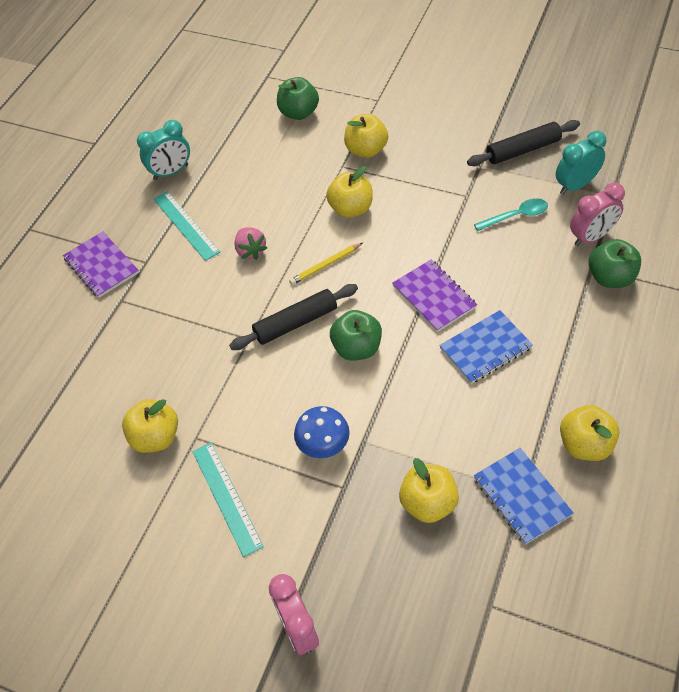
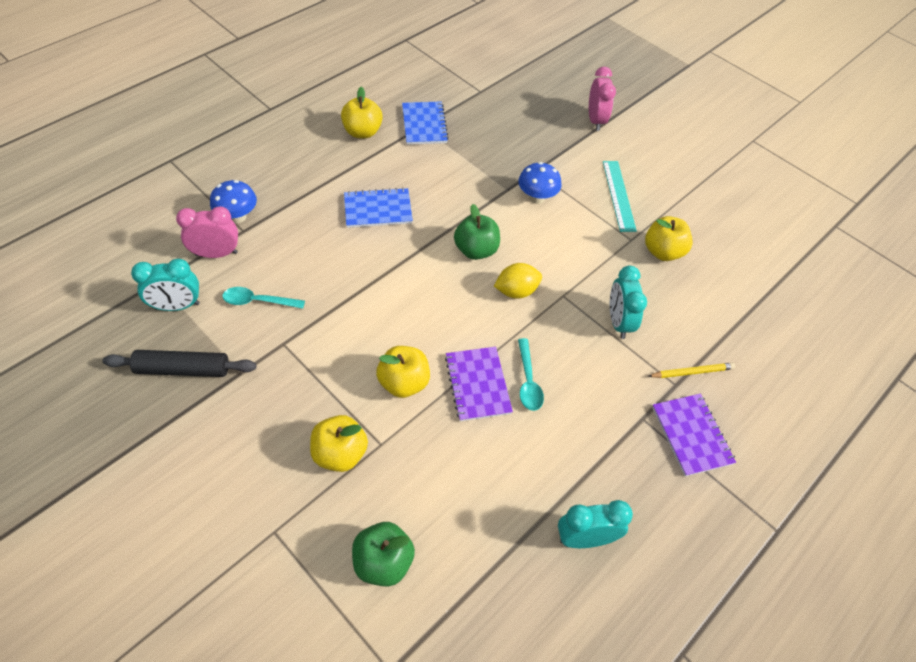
camera: 165 degrees left, 0 degrees up
(186, 225) = (587, 446): turquoise ruler -> none
(186, 335) = (618, 322): none -> turquoise clock
(251, 251) = (528, 381): pink strawberry -> turquoise spoon
(296, 323) = (516, 291): black rolling pin -> yellow lemon
(325, 265) = (463, 332): yellow pencil -> yellow pencil (692, 372)
(428, 503) = (484, 143): yellow apple -> none
(434, 297) = (387, 263): purple notebook -> purple notebook (477, 384)
(610, 278) = (238, 217): green apple -> blue mushroom

